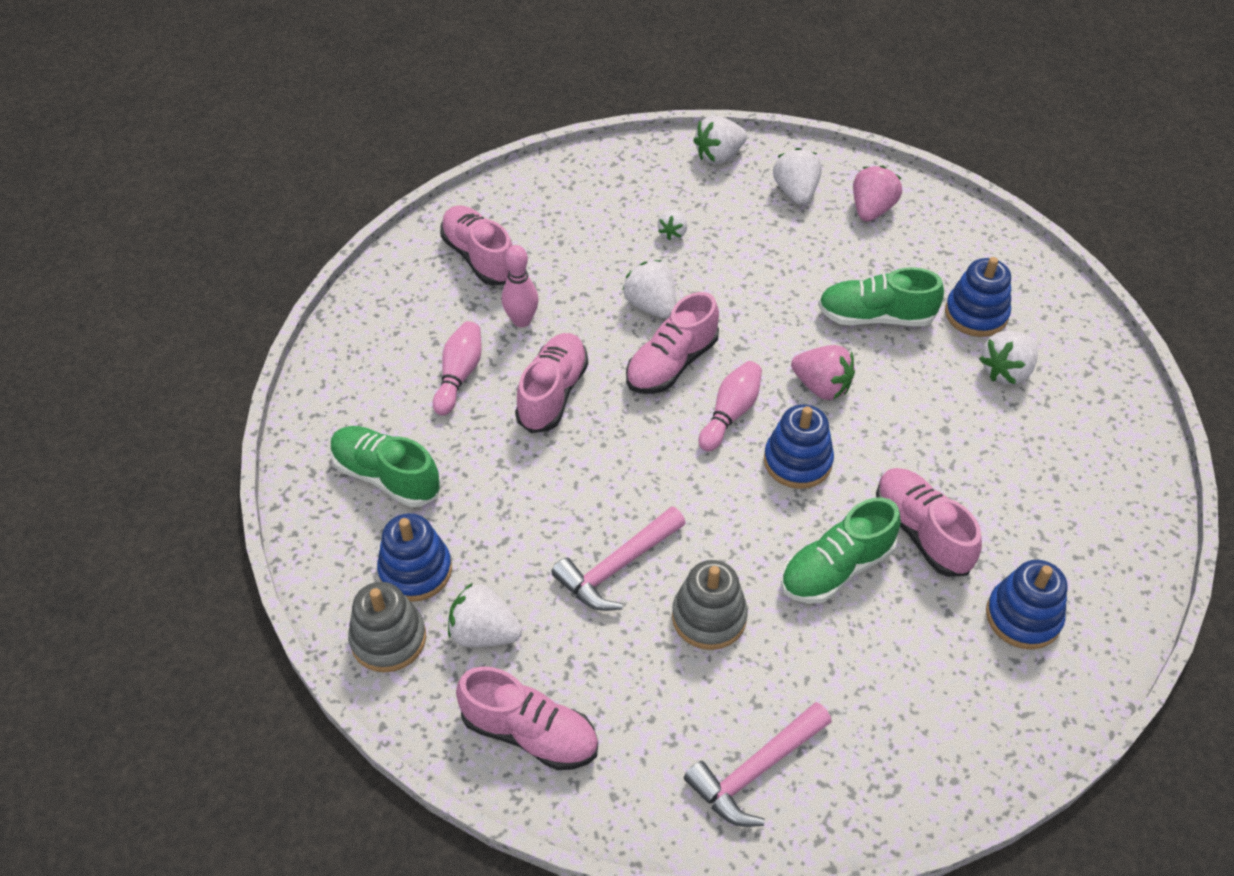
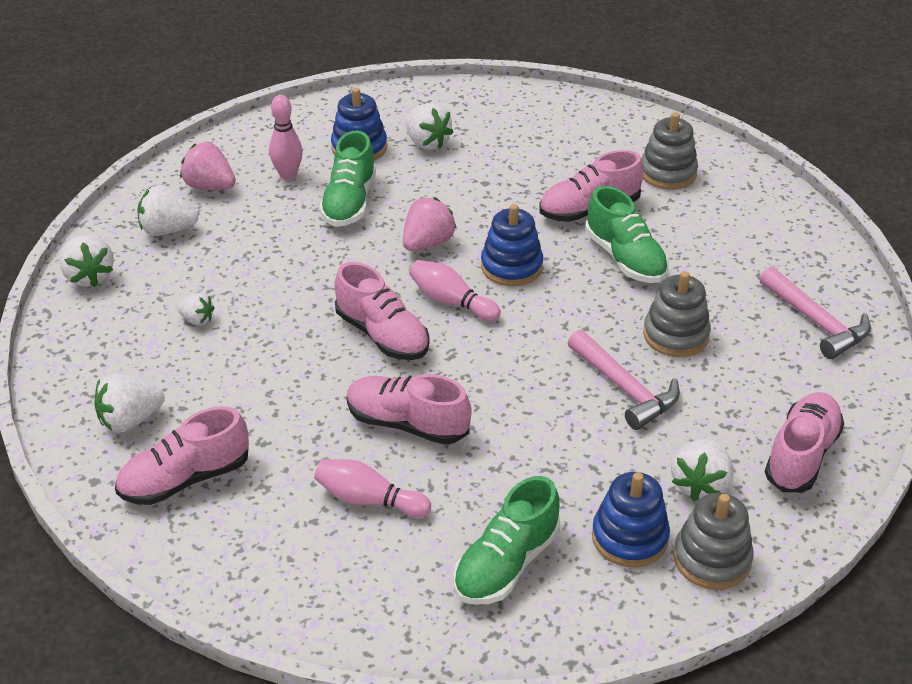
camera: 85 degrees left, 10 degrees down
(521, 321) = (297, 445): pink bowling pin -> pink bowling pin (288, 175)
(651, 305) = (299, 343): white strawberry -> white strawberry (130, 420)
(1023, 617) = (667, 173): blue stacking toy -> grey stacking toy

